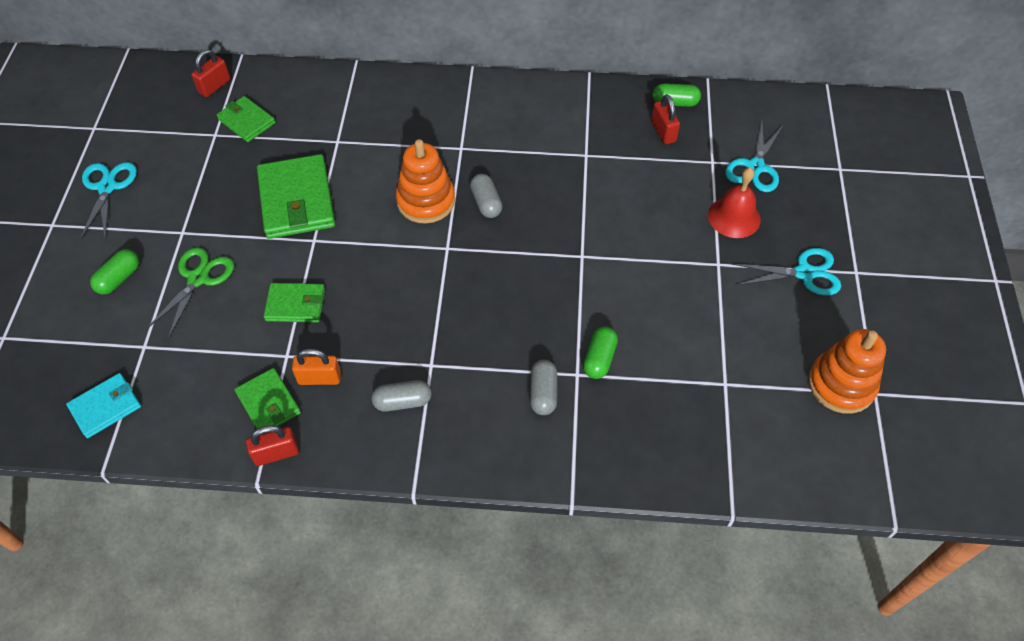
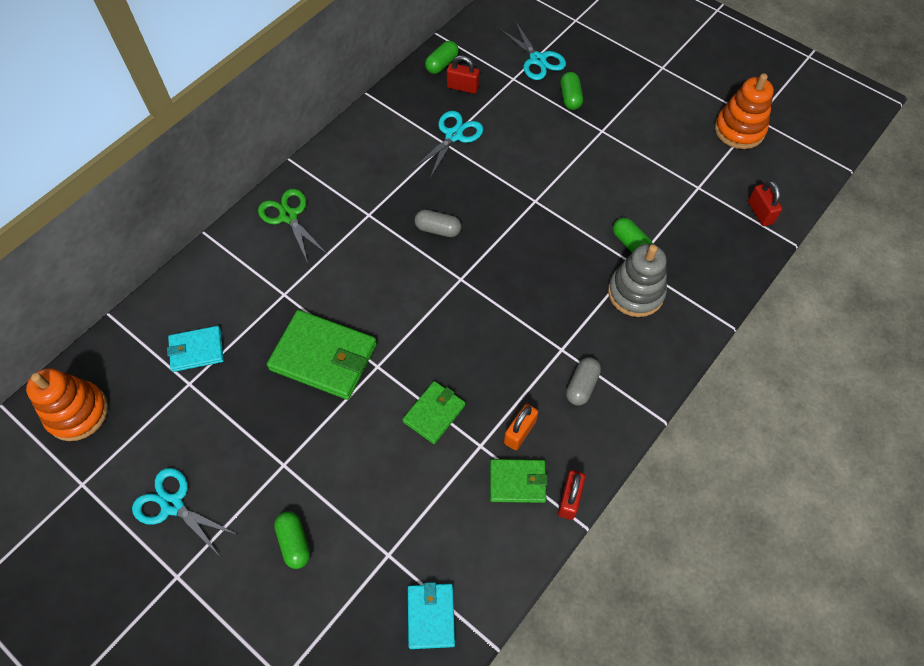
camera: 55 degrees left, 5 degrees up
(198, 278) = (347, 475): green scissors -> green scissors (289, 216)
(214, 86) = (128, 355): red padlock -> red padlock (760, 212)
(246, 121) = (197, 350): green wallet -> turquoise wallet
(426, 201) = (402, 267): orange stacking toy -> orange stacking toy (77, 412)
(543, 393) = (635, 293): grey capsule -> grey stacking toy
(734, 217) = (570, 97): red bell -> green capsule
(804, 273) = (644, 92): turquoise scissors -> turquoise scissors (454, 135)

